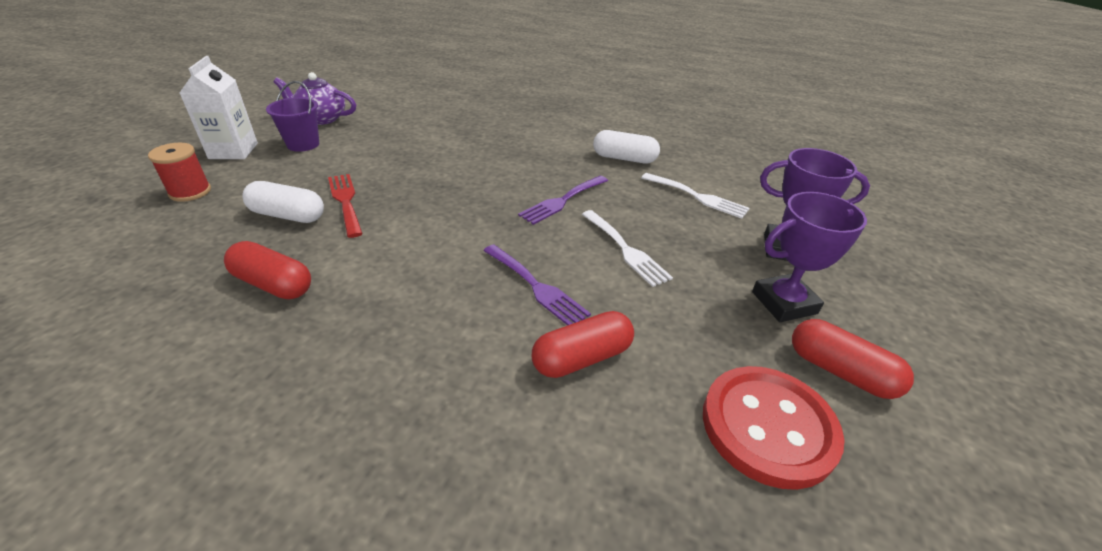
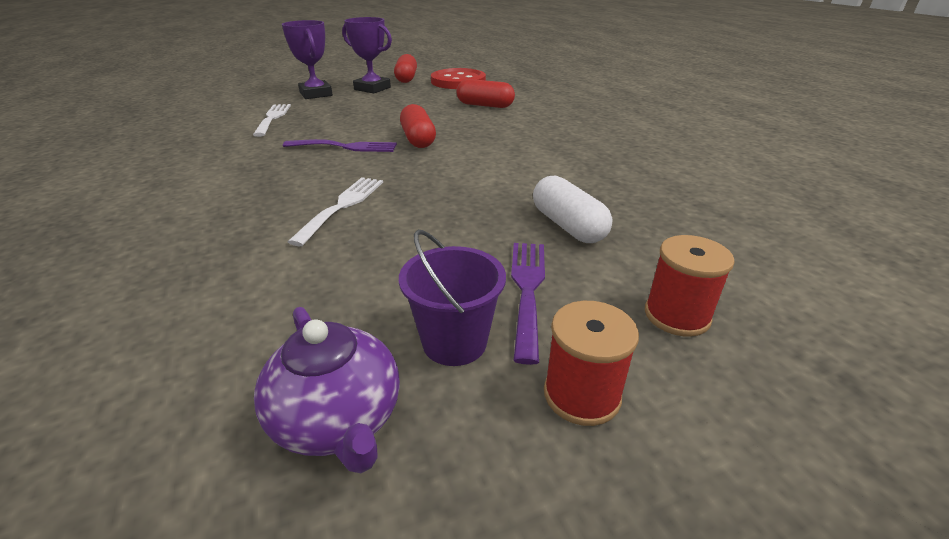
camera: 130 degrees left, 5 degrees down
(233, 151) = (581, 395): white carton -> red spool
(273, 284) = (613, 179): red capsule -> red capsule (418, 139)
(345, 201) = (500, 216): red fork -> none
(536, 287) = (458, 124): purple fork -> purple fork (527, 289)
(624, 158) = (224, 150): white capsule -> none
(626, 249) = (380, 118): white fork -> white fork (342, 206)

